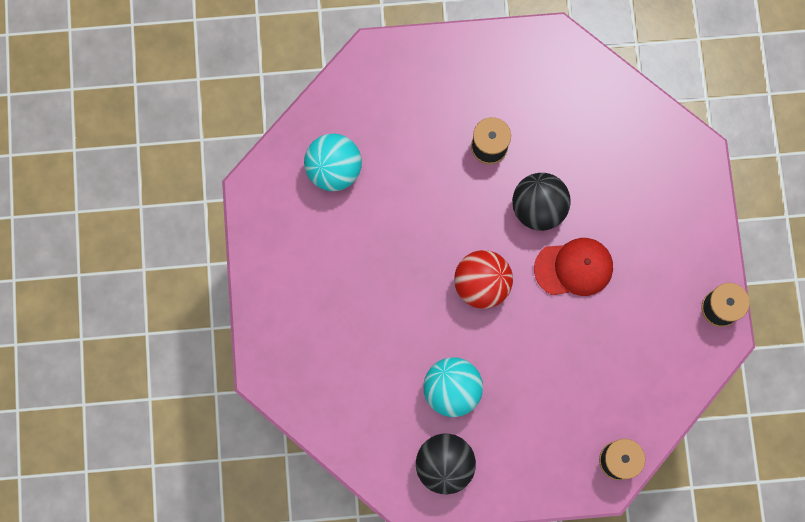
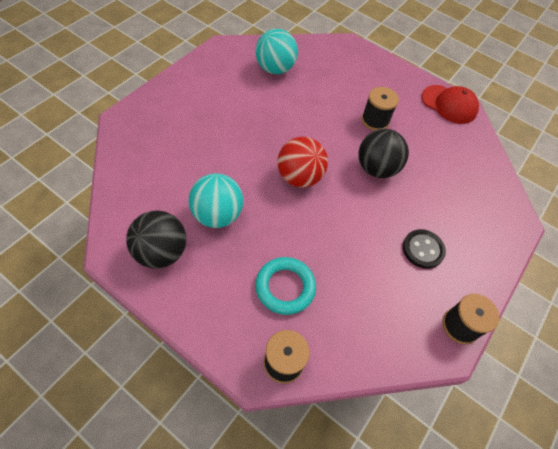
camera: 35 degrees right, 20 degrees down
(566, 401) = (285, 287): none -> turquoise ring
(574, 268) = (369, 215): red cap -> red cap (449, 104)
(642, 261) = (423, 249): none -> black button

